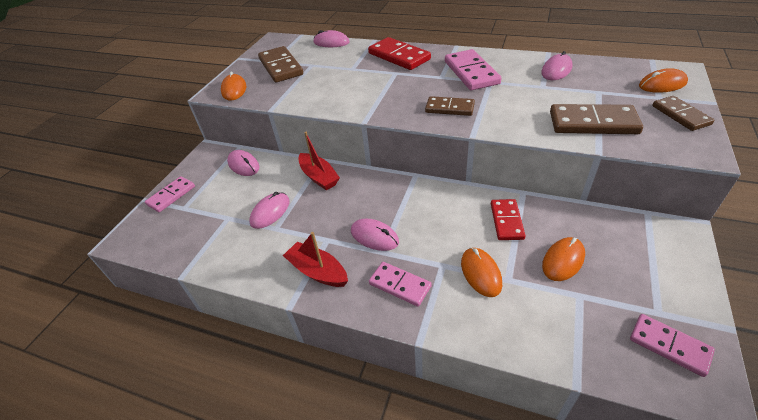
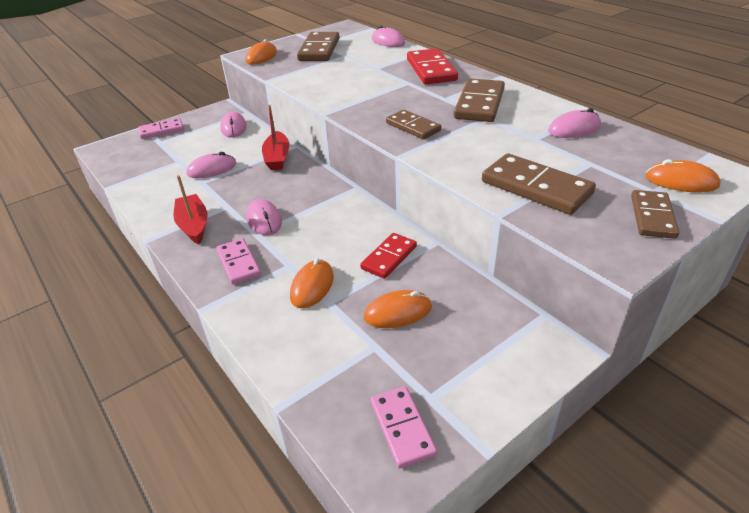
camera: 30 degrees right, 5 degrees down
(471, 72) = (479, 104): pink domino -> brown domino

